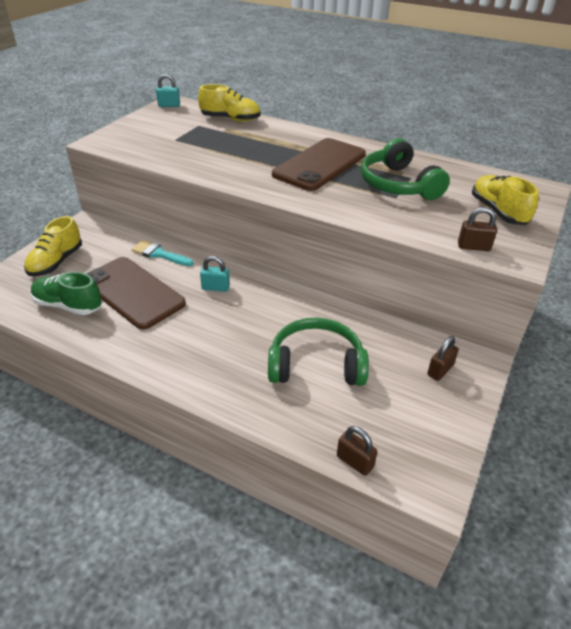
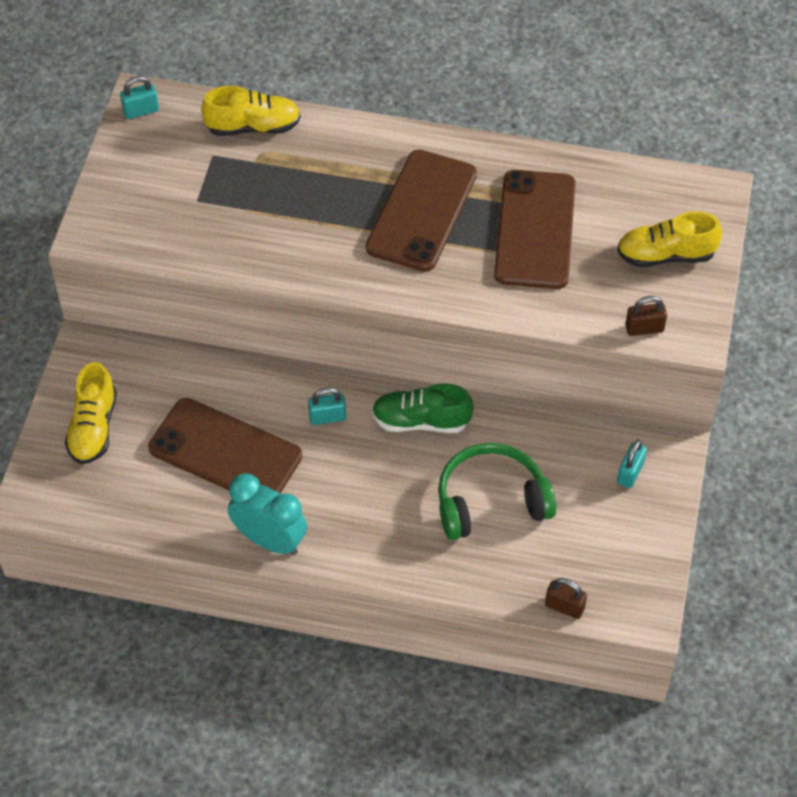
camera: 15 degrees left, 15 degrees up
(68, 305) = (156, 494): green shoe -> green shoe (421, 421)
(129, 351) = (270, 540): none -> turquoise clock
(159, 254) = (224, 377): turquoise brush -> none
(398, 184) = (535, 230): green headphones -> brown phone
(440, 370) = (630, 473): brown padlock -> turquoise padlock
(498, 212) = (666, 255): yellow shoe -> yellow shoe turned 60 degrees counterclockwise

